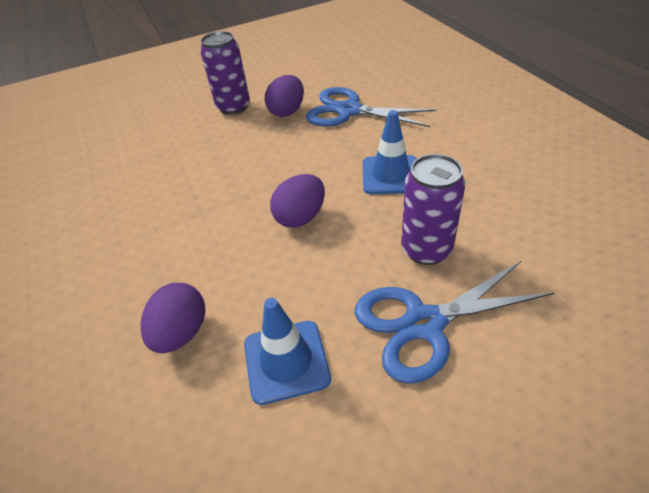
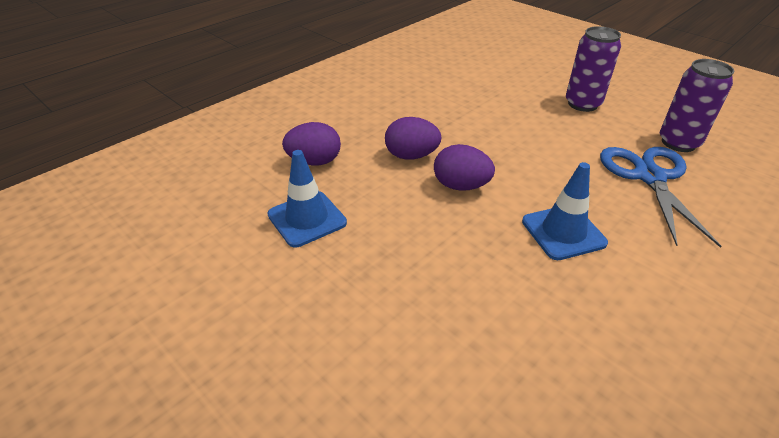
camera: 65 degrees right, 5 degrees down
(287, 111) = (607, 136): purple egg -> purple egg (411, 156)
(424, 323) = (373, 294): blue scissors -> none
(426, 249) = (467, 280): purple can -> purple can (678, 143)

